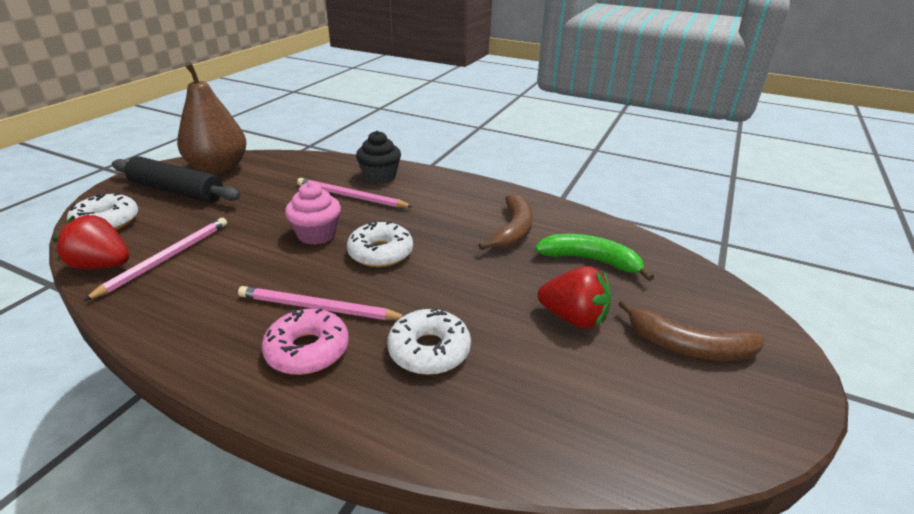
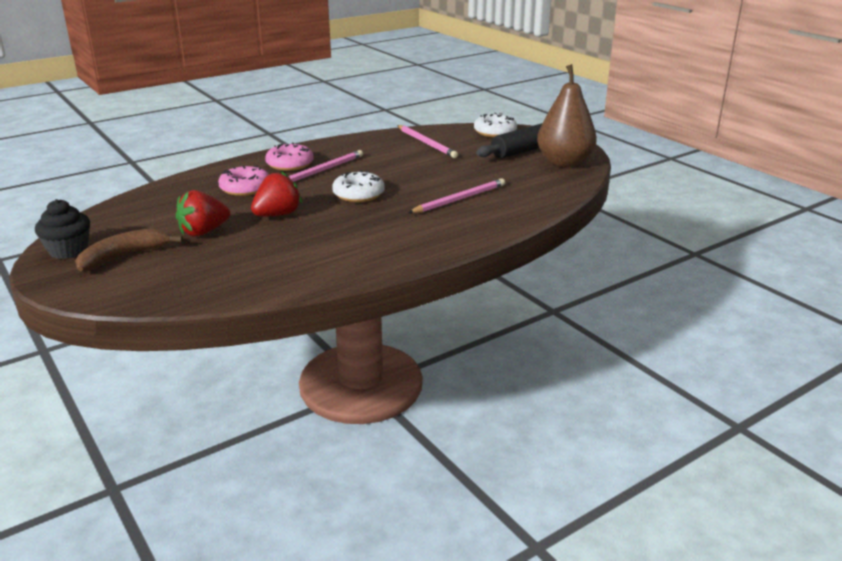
camera: 120 degrees right, 5 degrees down
(102, 265) = (436, 131): red strawberry -> red strawberry (277, 215)
(317, 234) = (409, 180): pink cupcake -> none
(380, 176) = (490, 216): black cupcake -> black cupcake (68, 250)
(429, 350) = (245, 188): white donut -> pink donut
(513, 230) = (326, 246): brown banana -> none
(590, 260) = (245, 261): green banana -> none

